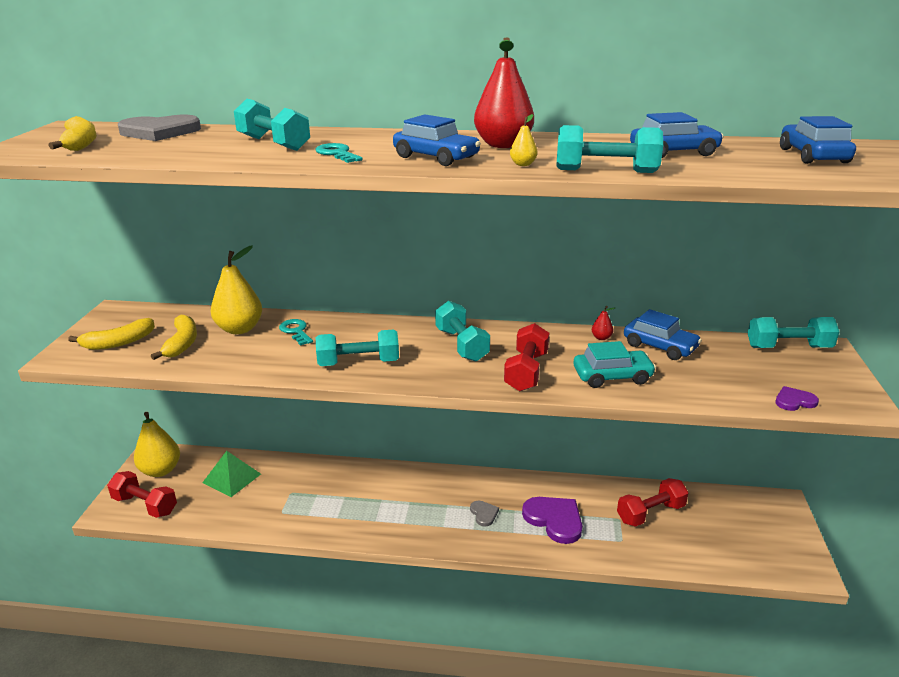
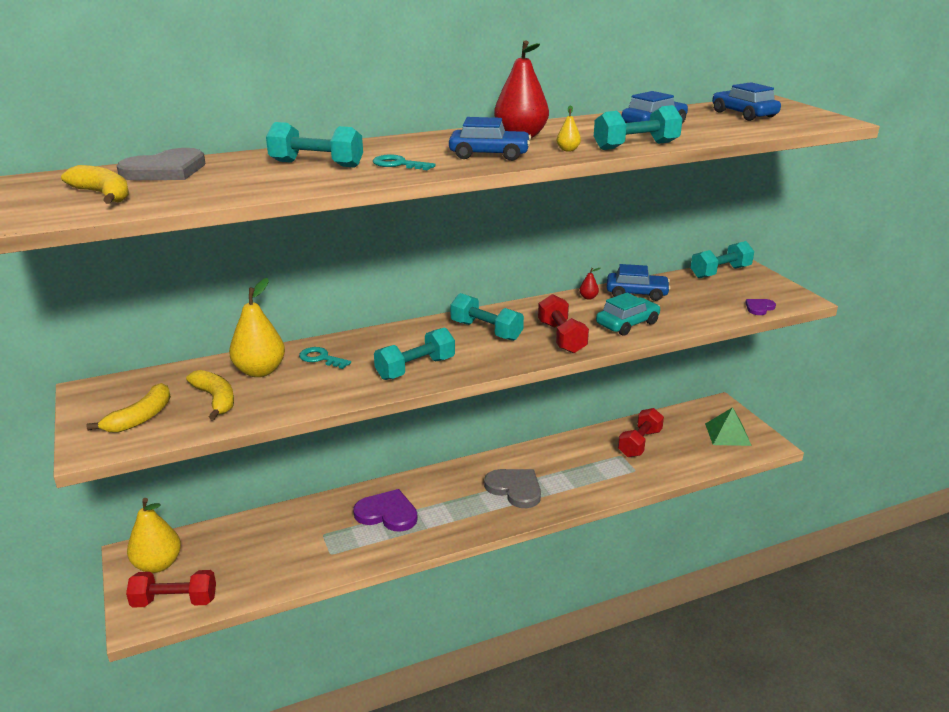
camera: 30 degrees left, 0 degrees up
(232, 478) = (248, 543): green pyramid -> green pyramid (727, 434)
(484, 514) = (515, 489): grey heart -> grey heart, size x1.95
(554, 520) = (574, 473): purple heart -> purple heart (387, 513)

